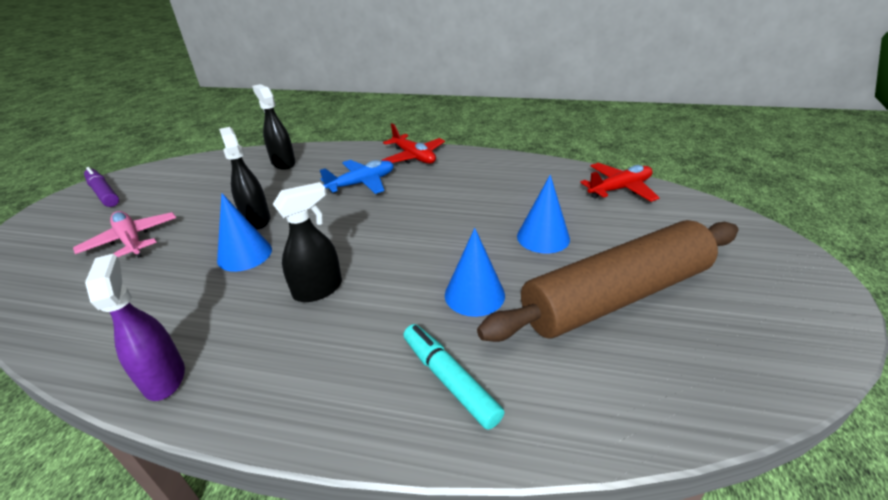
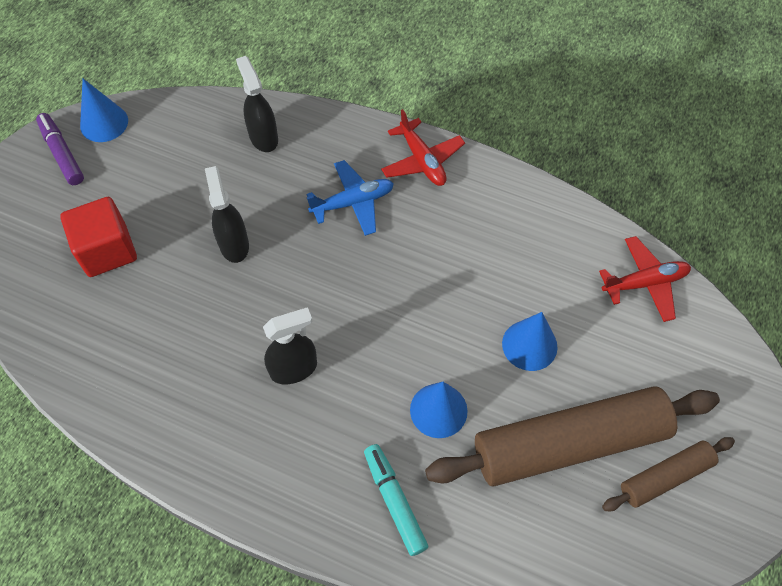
camera: 10 degrees right, 25 degrees up
(131, 240) = (107, 250): pink plane -> red cube
(164, 377) = (164, 443): purple spray bottle -> none
(244, 254) = (223, 300): blue cone -> blue cone (104, 123)
(725, 304) = (665, 477): none -> brown rolling pin

